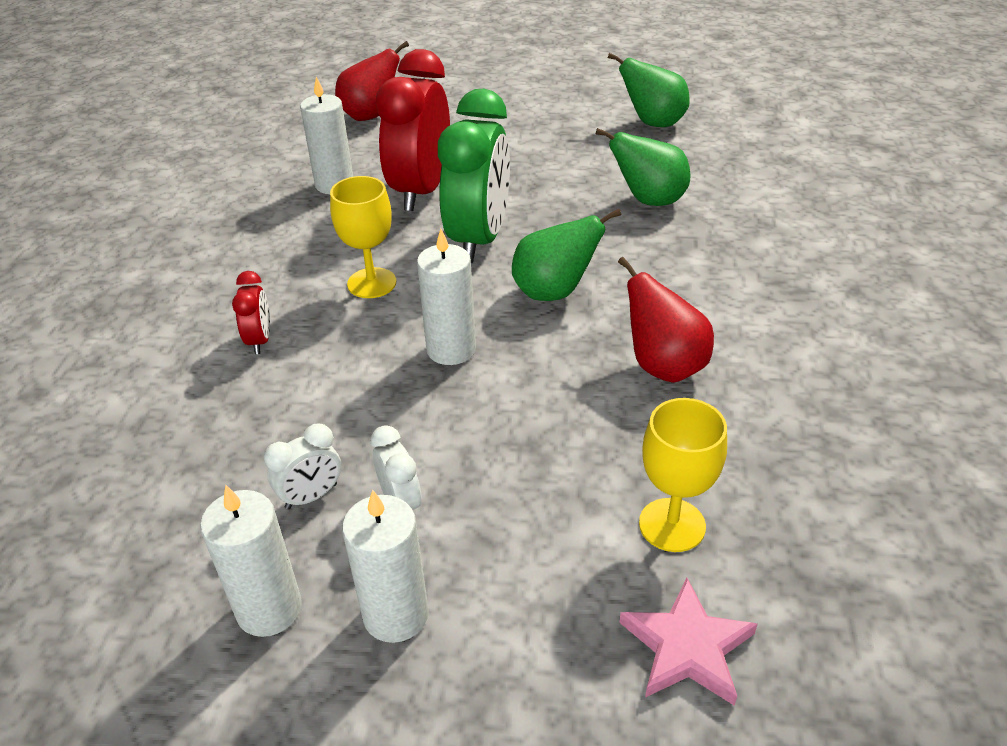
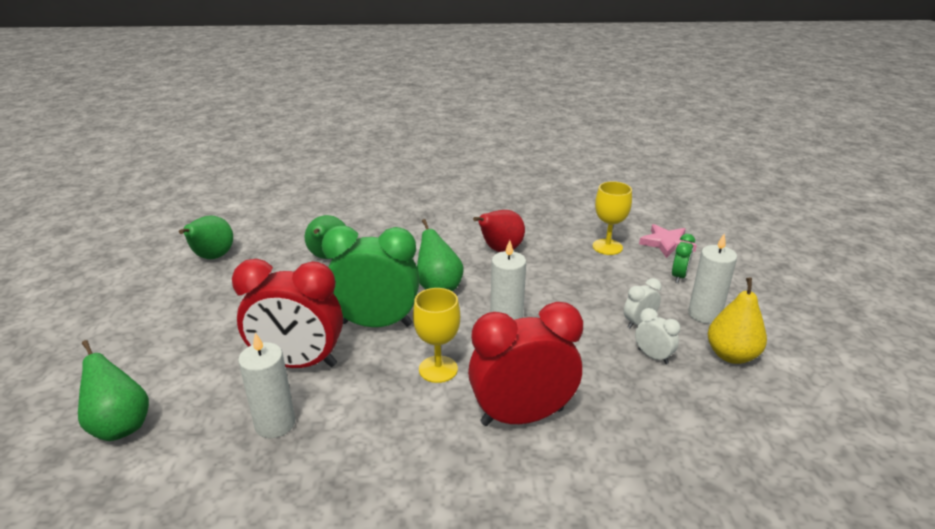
camera: 100 degrees left, 10 degrees down
(260, 340) = (522, 416): red clock -> red clock, size x2.26
(269, 609) = (731, 355): white candle -> yellow pear
(370, 116) = (120, 426): red pear -> green pear
(537, 619) = (679, 276): none -> green clock

